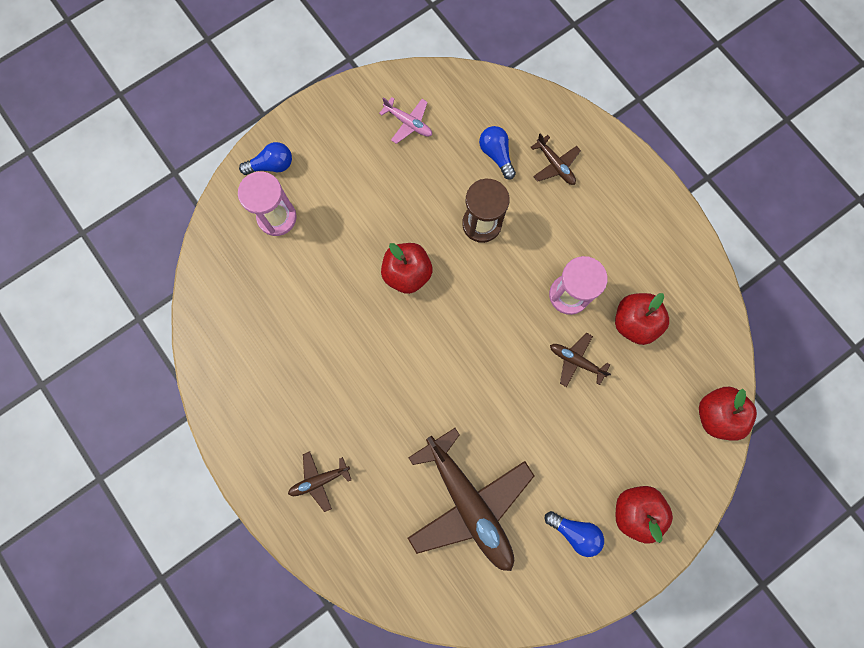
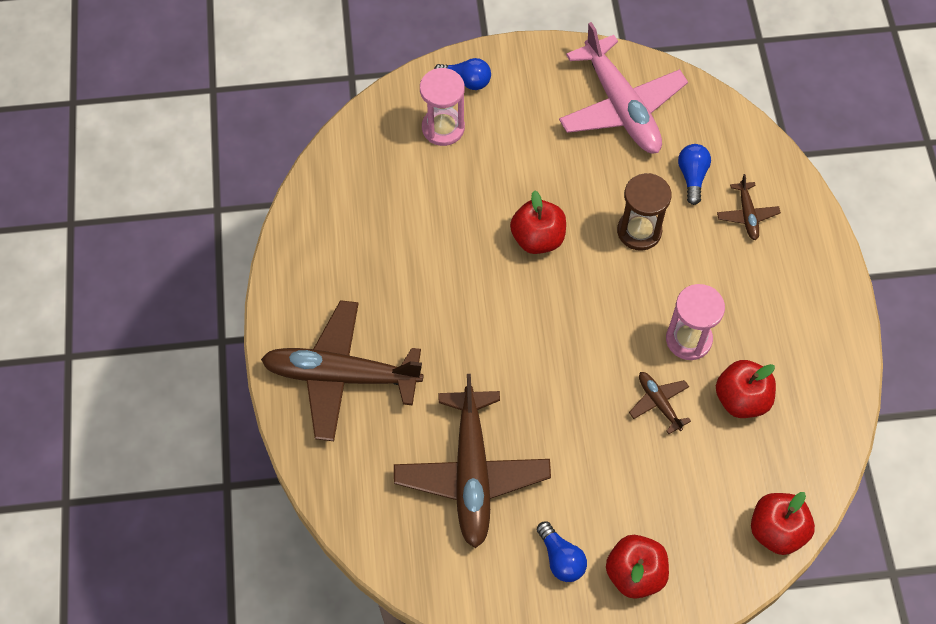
camera: 30 degrees right, 15 degrees down
(319, 480) = (340, 375): brown plane -> brown plane, size x2.25
(408, 123) = (621, 107): pink plane -> pink plane, size x2.25

